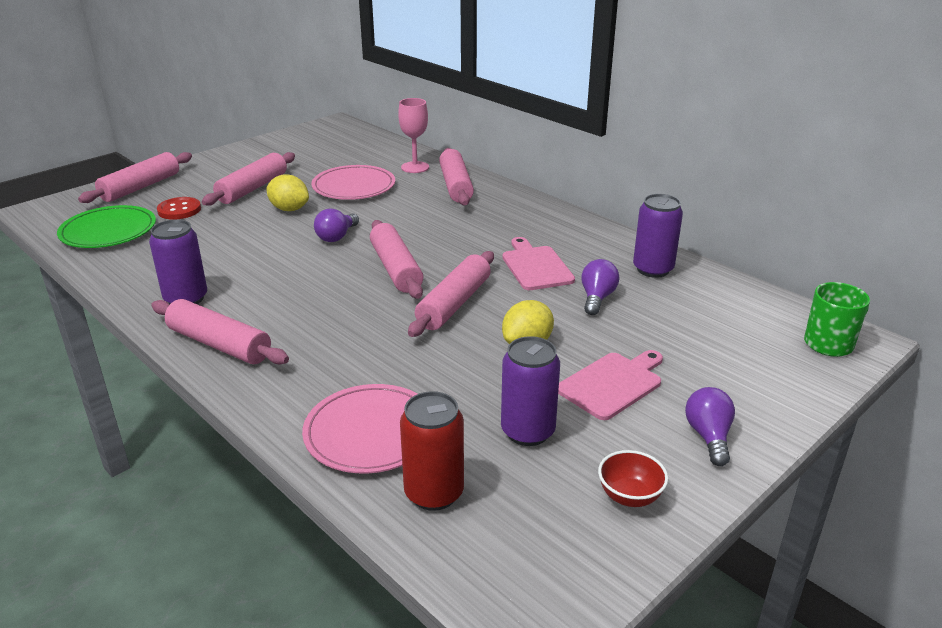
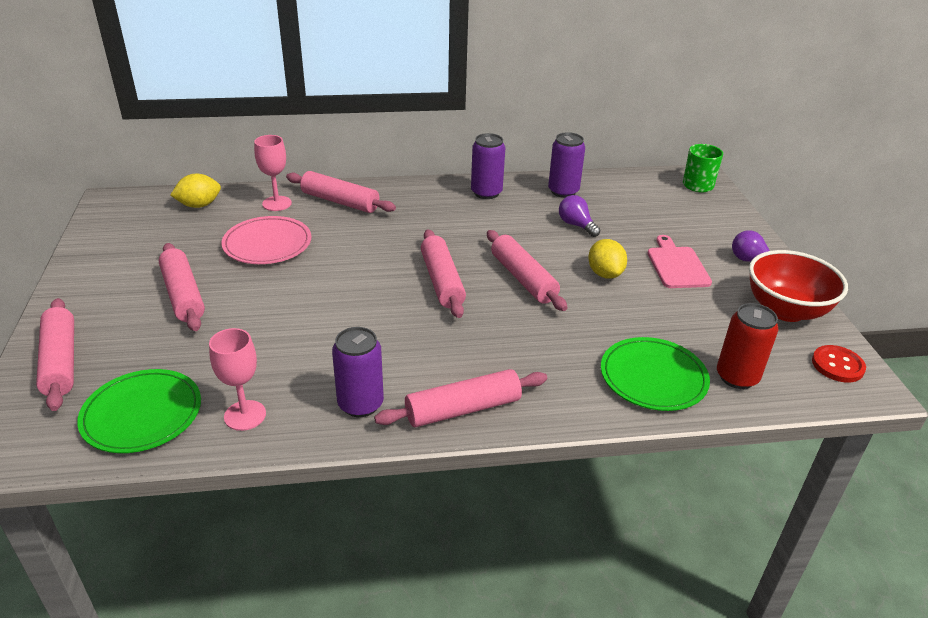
camera: 55 degrees left, 5 degrees up
(135, 263) = (245, 415): none -> pink goblet
(179, 210) = (163, 353): red button -> red button (837, 365)
(289, 209) = (261, 291): yellow lemon -> yellow lemon (199, 205)
(337, 237) = (351, 287): purple light bulb -> none
(371, 433) = (653, 377): pink plate -> green plate
(396, 269) = (442, 281): pink rolling pin -> pink rolling pin turned 60 degrees clockwise
(528, 431) = (701, 316): purple can -> purple can (486, 193)
(535, 266) = (509, 227): pink cutting board -> none
(629, 496) = (785, 310): red bowl -> red bowl, size x2.08

